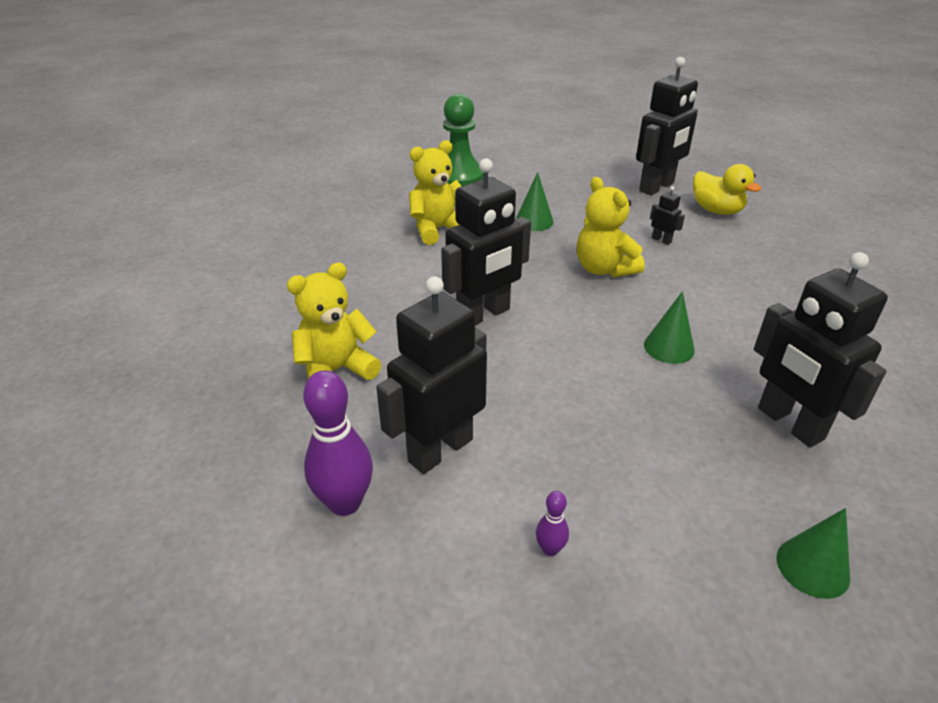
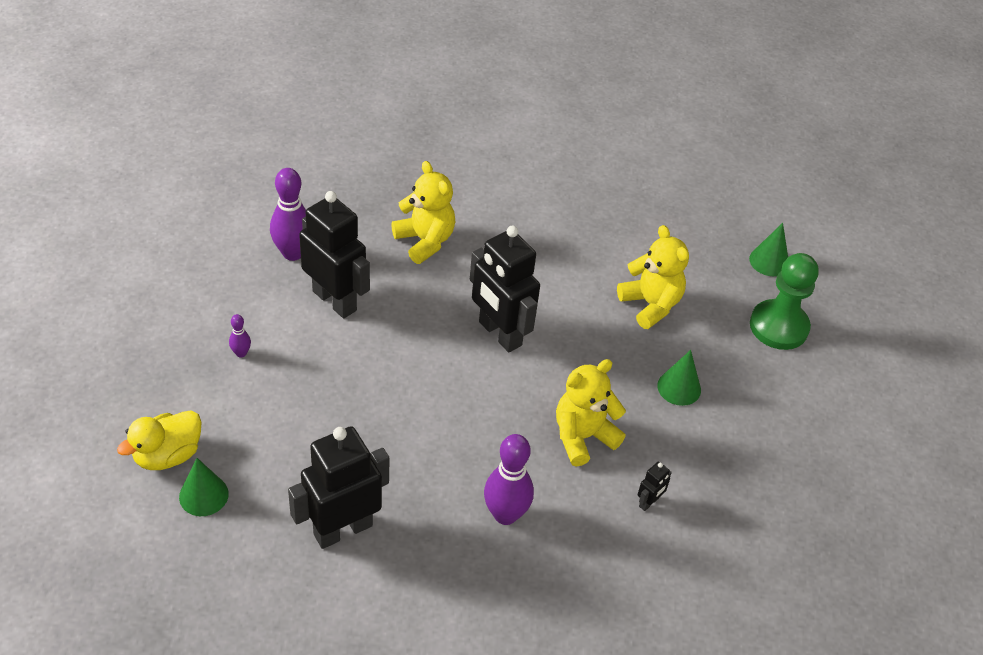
camera: 85 degrees right, 10 degrees up
(657, 187) = (788, 527): black robot -> none
(669, 347) = (449, 465): green cone -> green cone (769, 261)
(711, 312) = (505, 514): none -> purple bowling pin
(716, 210) = (732, 580): yellow duck -> yellow duck (168, 455)

